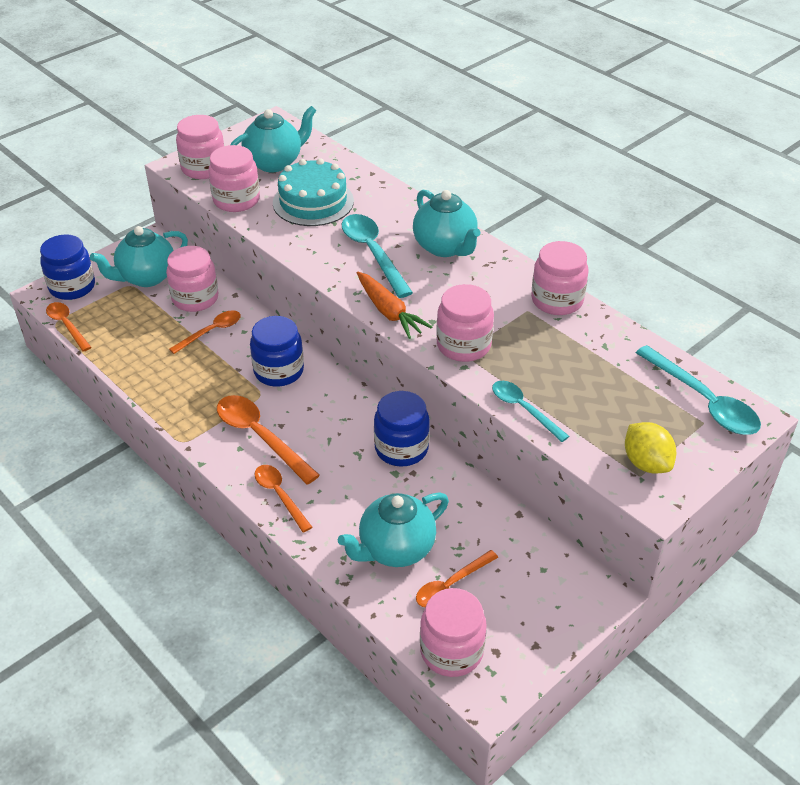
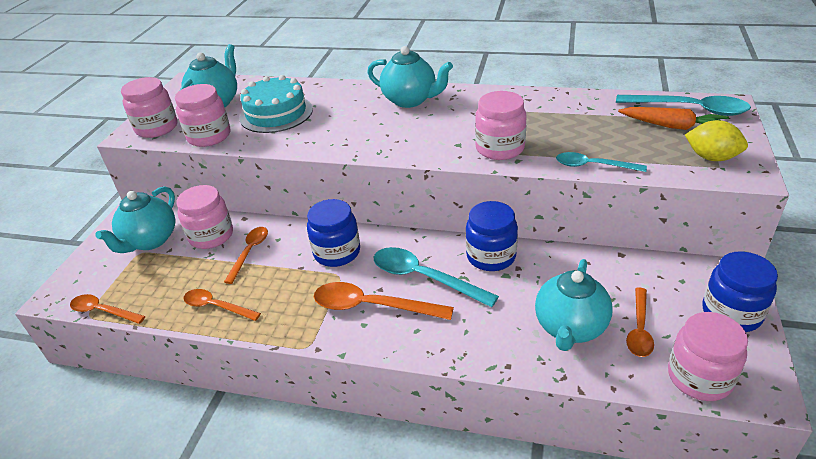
camera: 30 degrees left, 5 degrees down
(72, 287) = (81, 279): blue jar -> blue jar (731, 313)
(280, 495) = (436, 341): orange spoon -> orange spoon (216, 306)
(373, 253) = (361, 124): turquoise spoon -> turquoise spoon (424, 278)
(389, 312) = (419, 153): orange carrot -> orange carrot (672, 126)
(557, 300) = (525, 97): pink jar -> none

